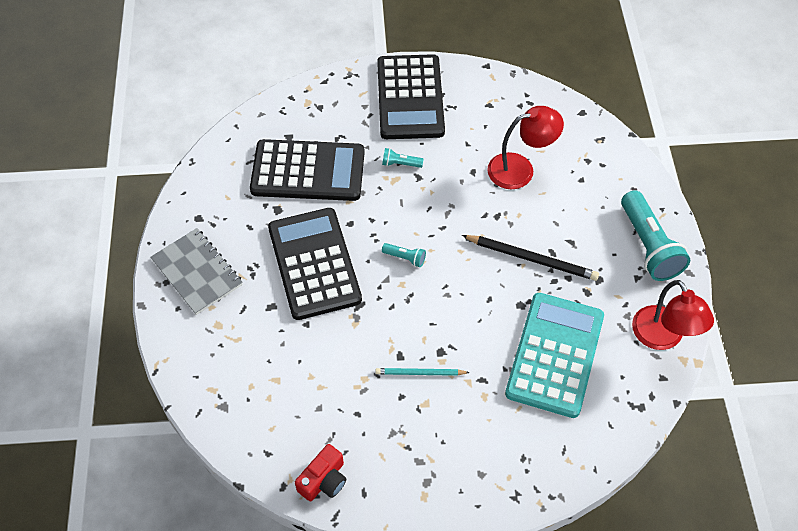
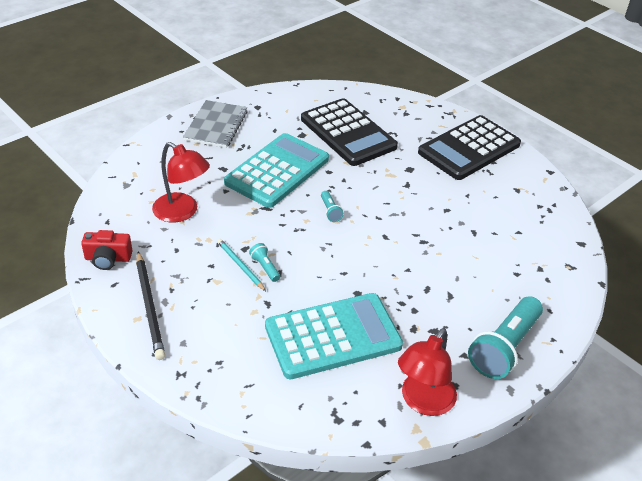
camera: 50 degrees right, 15 degrees down
(314, 264) = (277, 171): black calculator -> turquoise calculator
(400, 164) = (407, 171): turquoise flashlight -> turquoise flashlight (265, 267)
(520, 169) = (481, 233): red lamp -> red lamp (182, 212)
(532, 259) = (407, 280): black pencil -> black pencil (150, 307)

